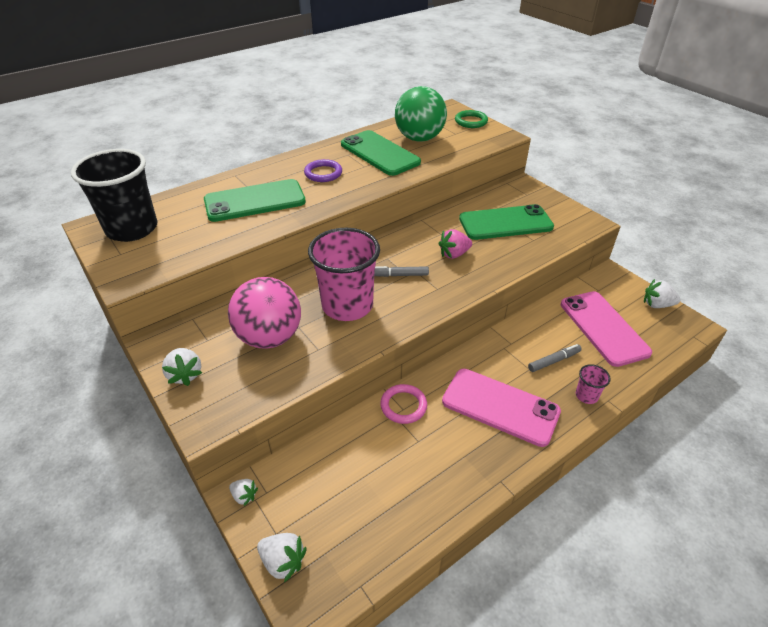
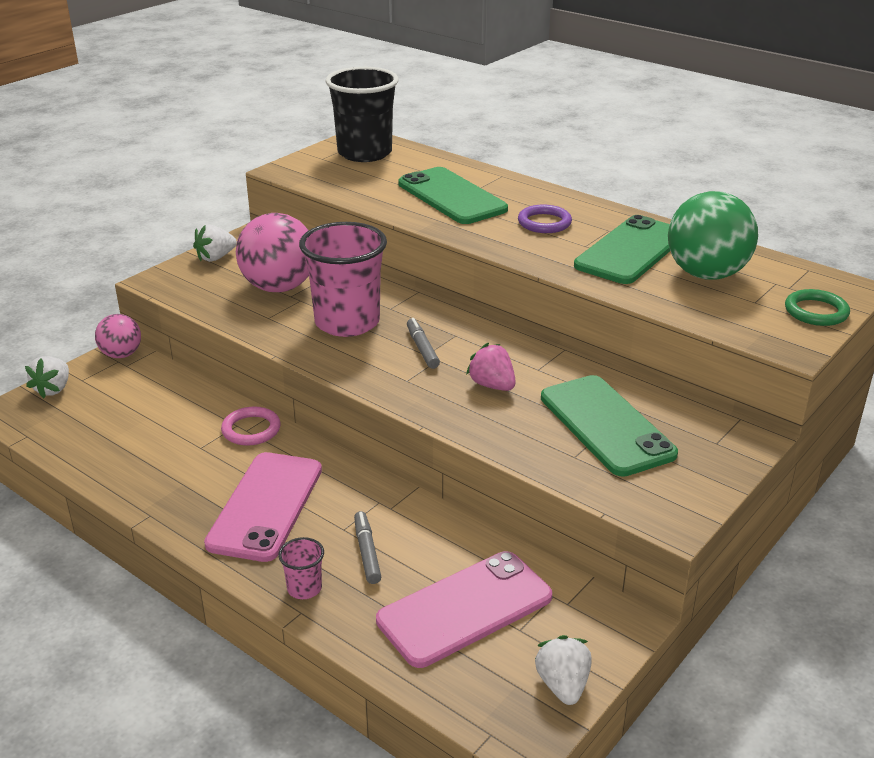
camera: 75 degrees right, 10 degrees down
(244, 496) = (121, 354): white strawberry -> pink ball
(553, 361) = (367, 552): grey marker -> grey marker turned 150 degrees counterclockwise

